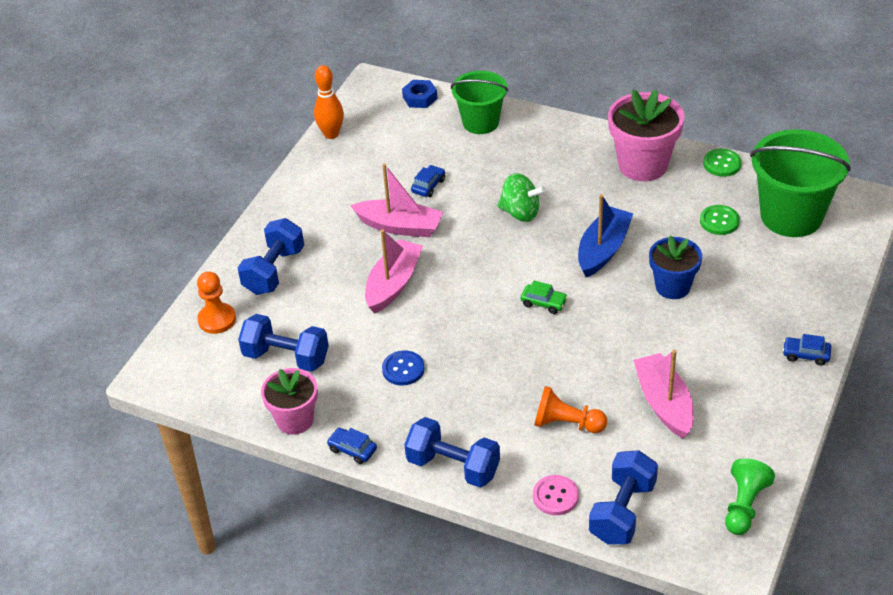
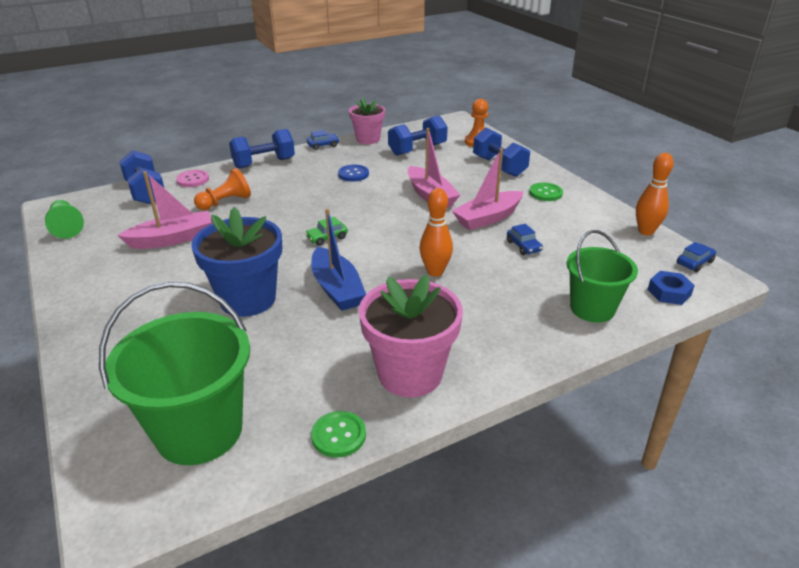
camera: 125 degrees right, 10 degrees down
(520, 213) = (435, 272): green spinning top -> orange bowling pin
(664, 403) = (172, 239): pink boat -> pink boat turned 45 degrees counterclockwise
(672, 286) = (248, 299): blue flower pot -> blue flower pot, size x1.54
(719, 221) = (269, 373): green button -> green button (545, 193)
(806, 355) = (82, 321): blue car -> blue car (694, 262)

